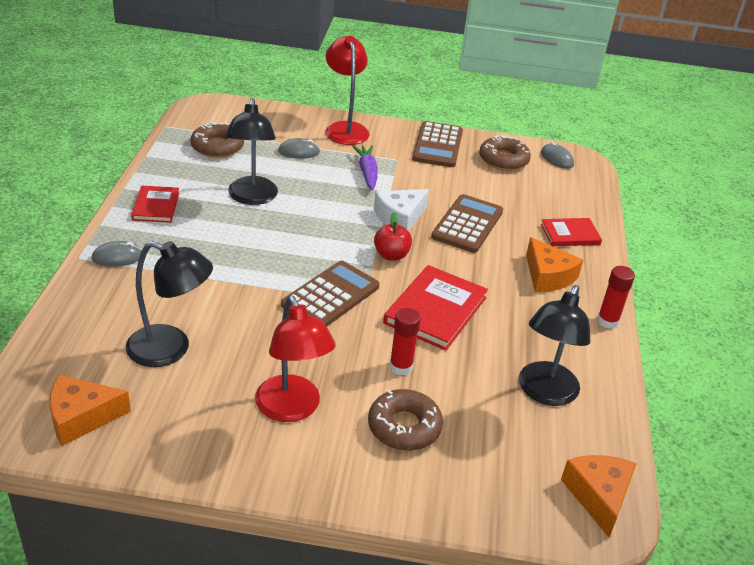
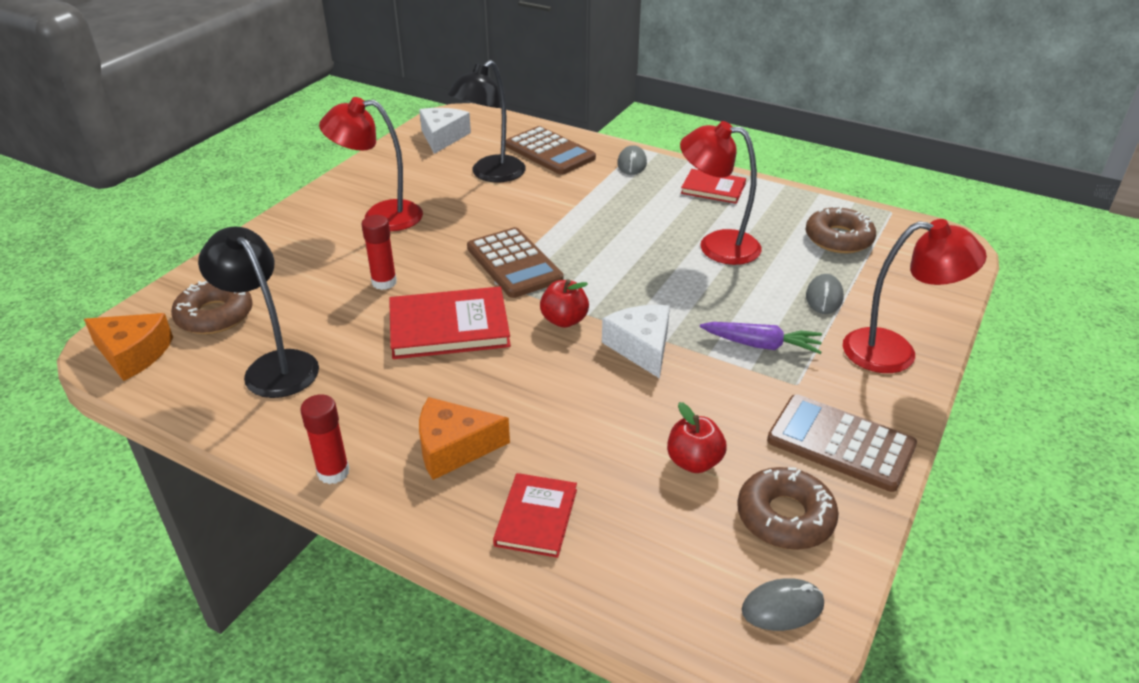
camera: 115 degrees right, 0 degrees up
(81, 417) = (442, 137): orange cheese -> white cheese
(252, 198) = (716, 245): black lamp -> red lamp
(404, 427) = (312, 266): brown donut -> brown donut (215, 315)
(435, 310) = (449, 327): red book -> red book turned 60 degrees counterclockwise
(467, 224) = (604, 406): brown calculator -> brown calculator (550, 152)
(488, 188) = (694, 462): none -> red apple

